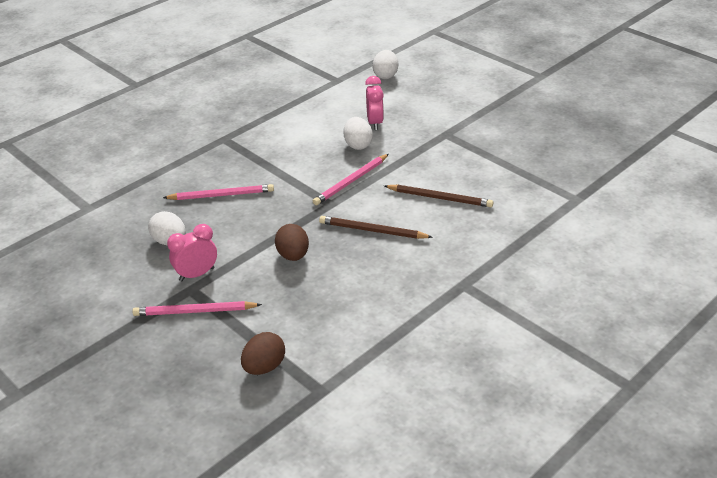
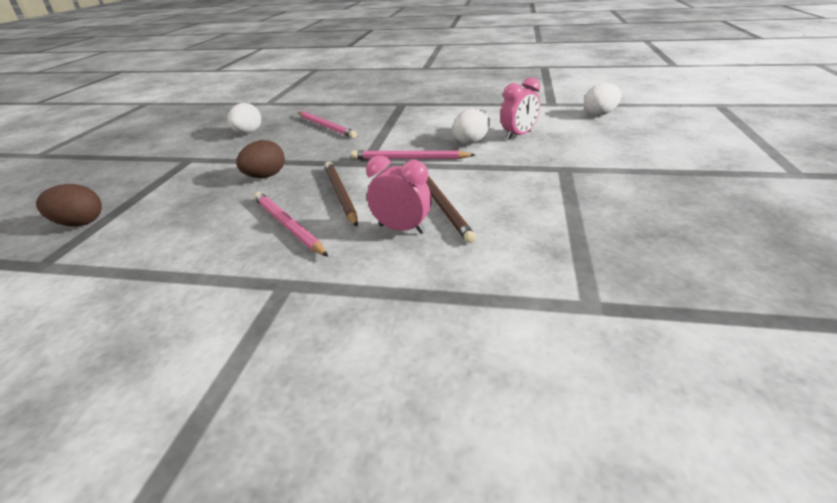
camera: 55 degrees right, 5 degrees down
(195, 311) = (157, 170): pink pencil -> pink pencil (288, 226)
(197, 274) = (210, 154): pink clock -> pink clock (401, 229)

